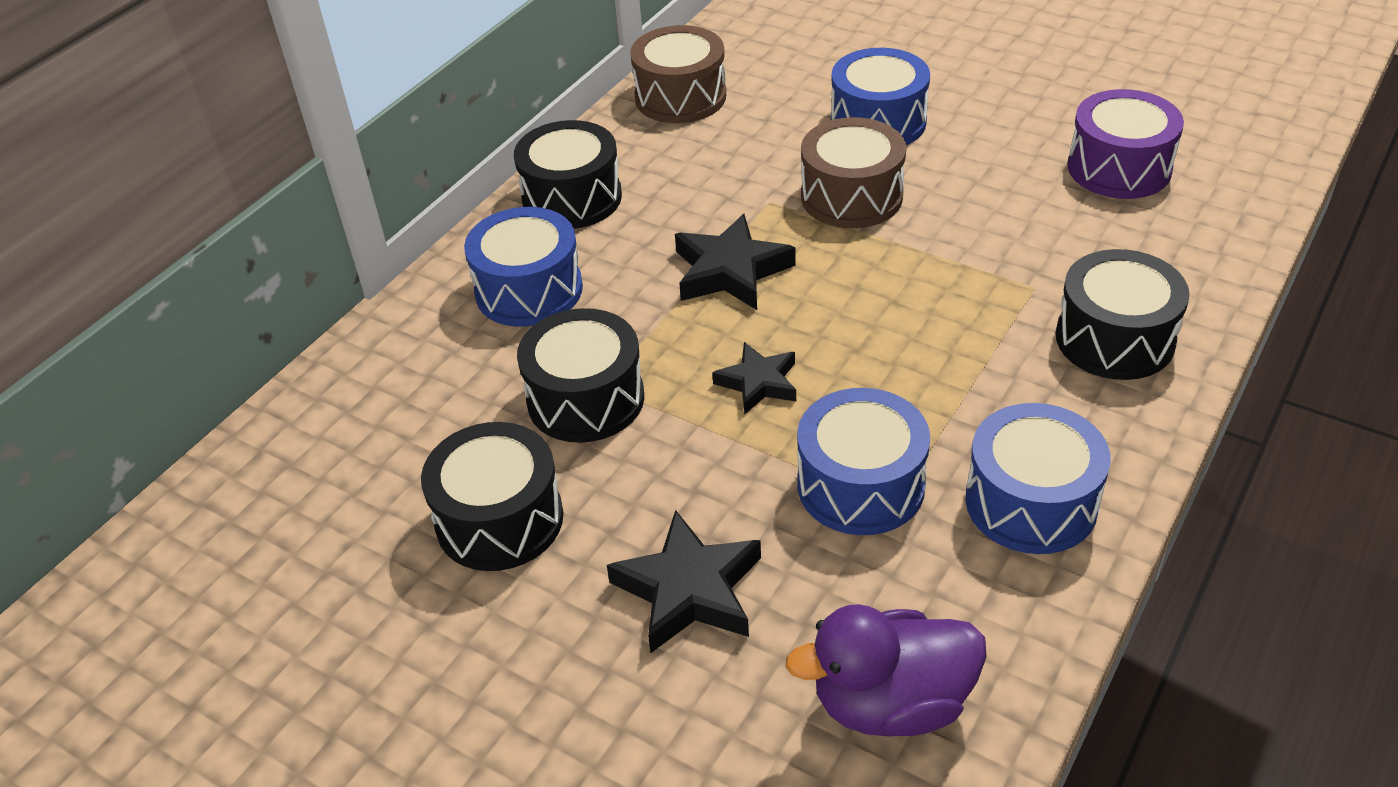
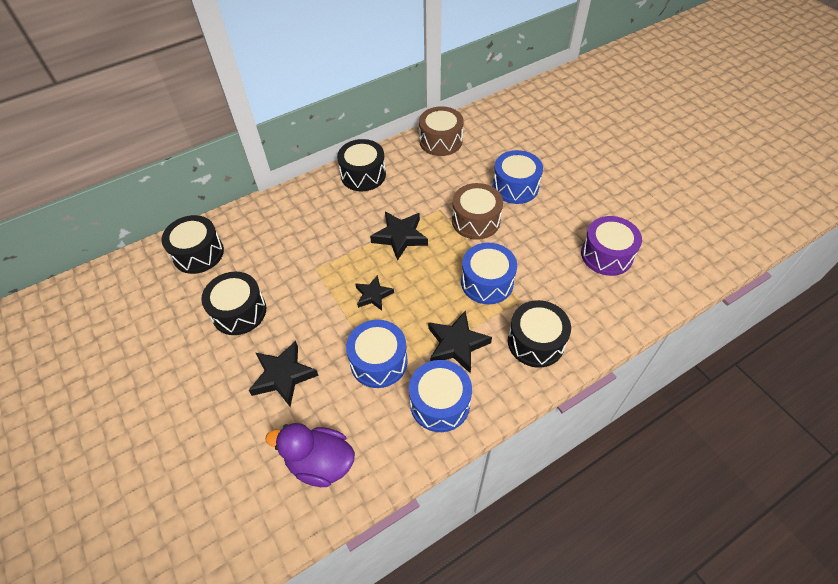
camera: 25 degrees right, 10 degrees up
(529, 290) = (317, 212): blue drum -> blue drum (487, 282)
(585, 399) = (304, 273): black drum -> black drum (198, 253)
(981, 398) = (456, 344): none -> black star

